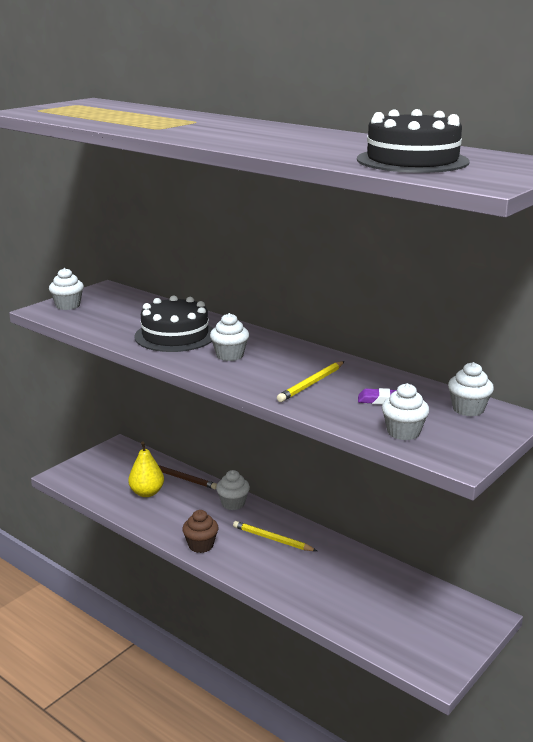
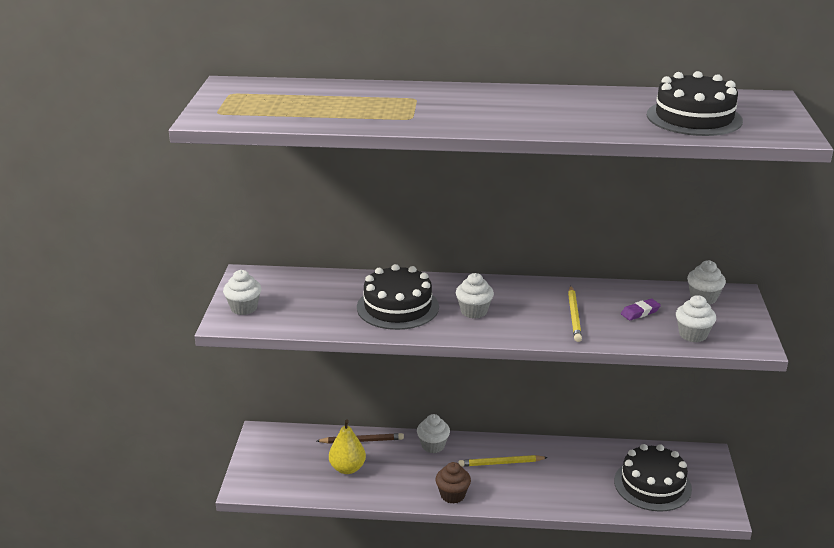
camera: 35 degrees left, 5 degrees up
(392, 616) = (652, 485): none -> black cake

